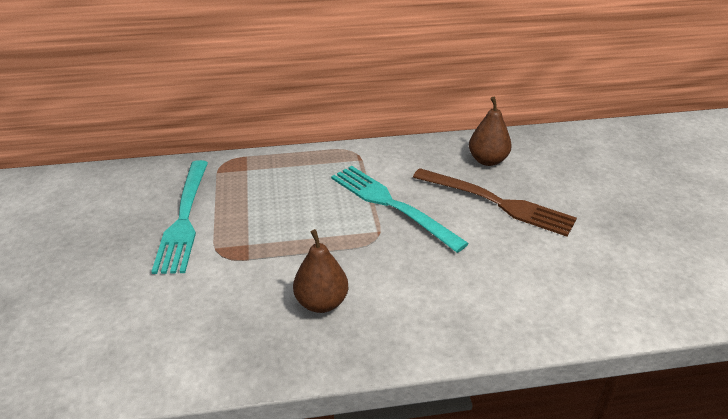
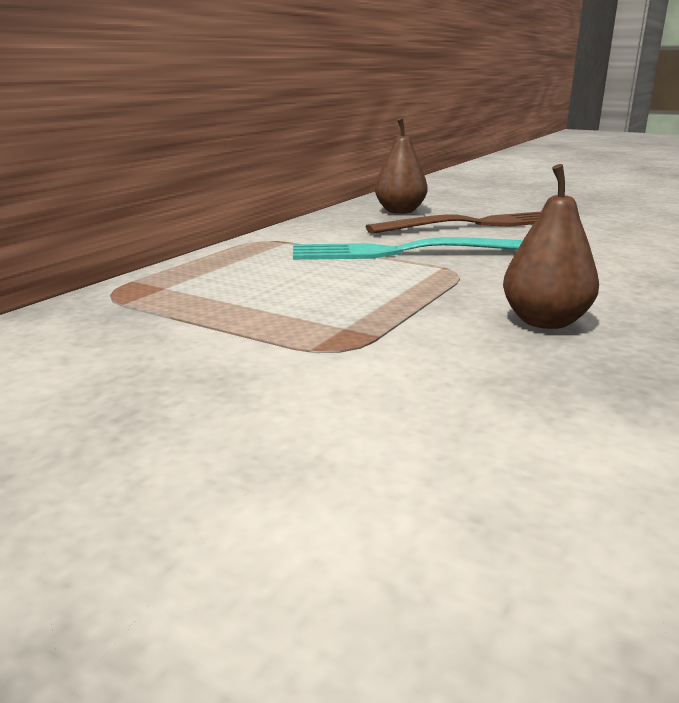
camera: 50 degrees left, 15 degrees down
(184, 219) = (188, 351): turquoise fork -> none

